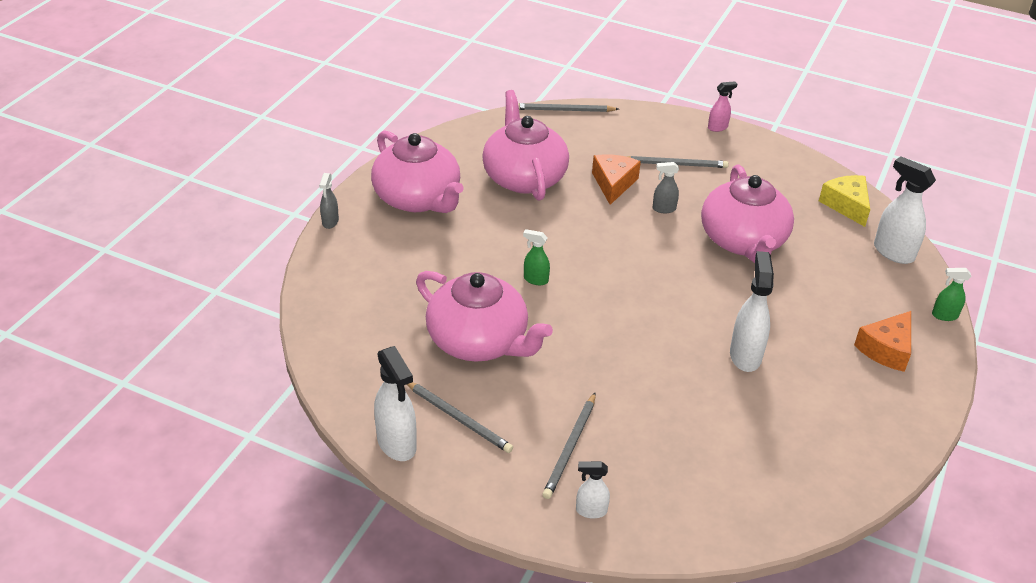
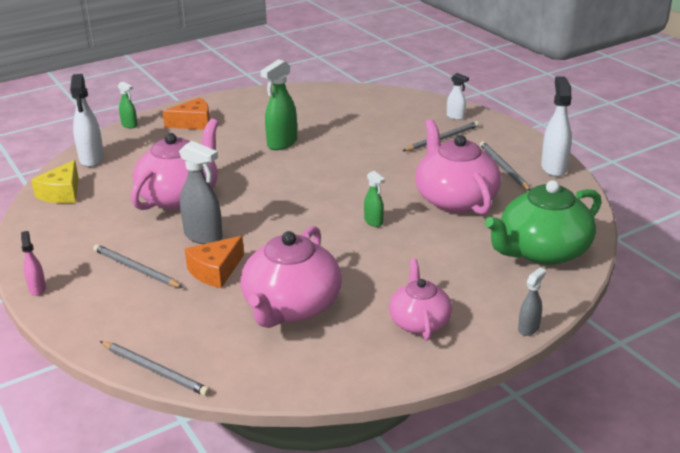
camera: 145 degrees left, 10 degrees down
(353, 304) = (542, 251): none -> green teapot
(418, 198) = (419, 322): pink teapot -> pink teapot, size x0.61
(663, 209) = (204, 236): grey spray bottle -> grey spray bottle, size x1.81
(718, 127) = (37, 289): pink spray bottle -> pink spray bottle turned 60 degrees clockwise
(745, 355) = (282, 143): white spray bottle -> green spray bottle

